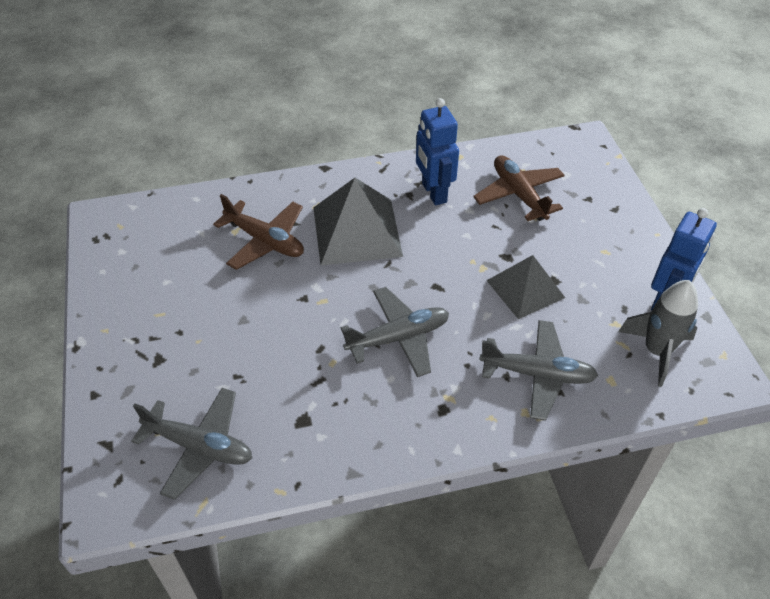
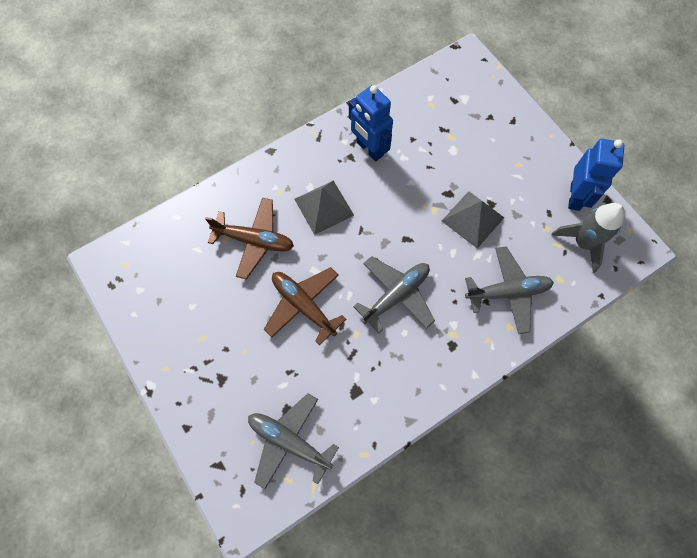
camera: 20 degrees left, 20 degrees up
(199, 446) = (289, 441): grey plane -> grey plane turned 150 degrees counterclockwise
(357, 231) = (324, 207): grey pyramid -> grey pyramid, size x0.66
(519, 194) = (436, 130): brown plane -> brown plane (303, 305)

